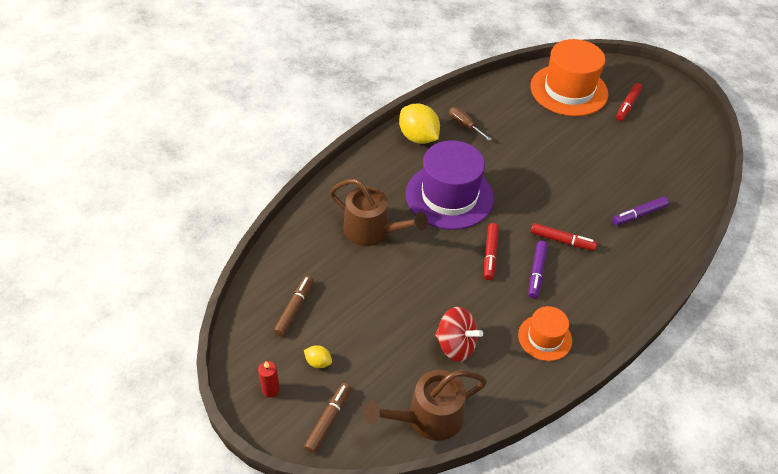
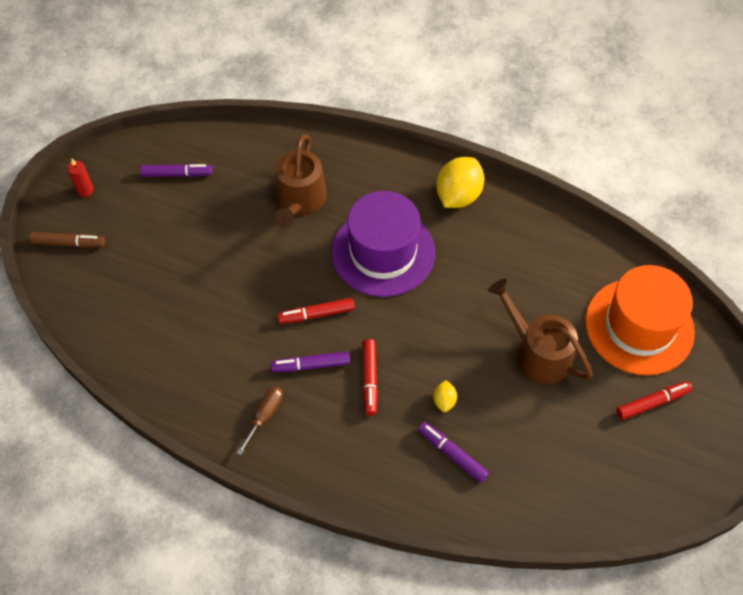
camera: 70 degrees right, 10 degrees up
(294, 309) = (177, 174): brown marker -> purple marker
(318, 362) = (126, 214): yellow lemon -> yellow lemon (444, 401)
(428, 418) = (96, 319): brown watering can -> brown watering can (537, 353)
(456, 345) = (186, 317): red spinning top -> none
(464, 125) = (504, 233): brown screwdriver -> brown screwdriver (264, 416)
(545, 337) = (226, 394): orange hat -> none
(627, 105) = (652, 402): red marker -> red marker turned 150 degrees clockwise

